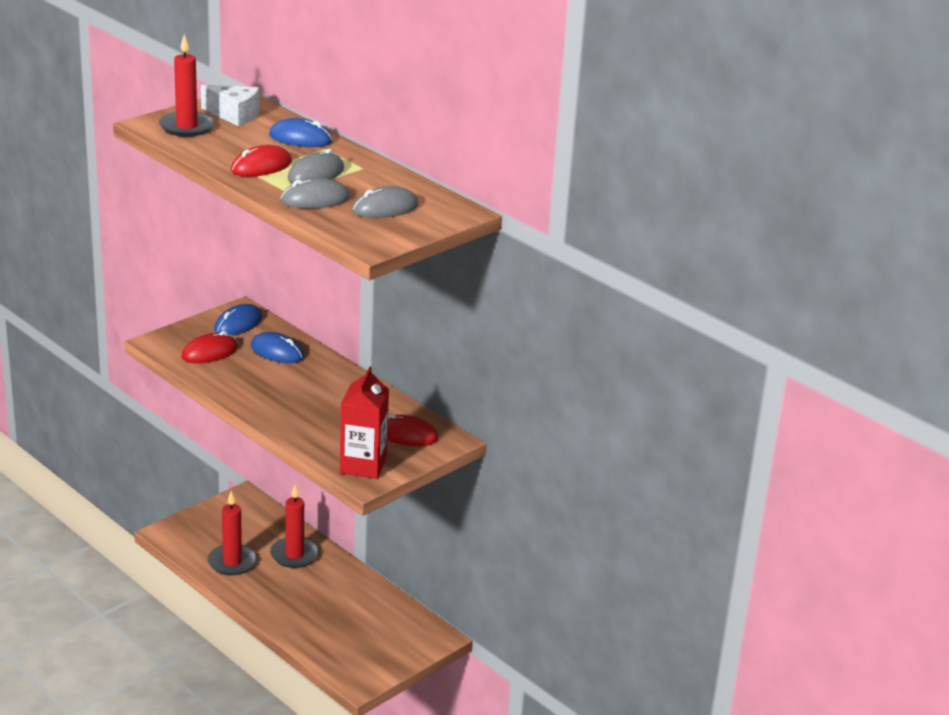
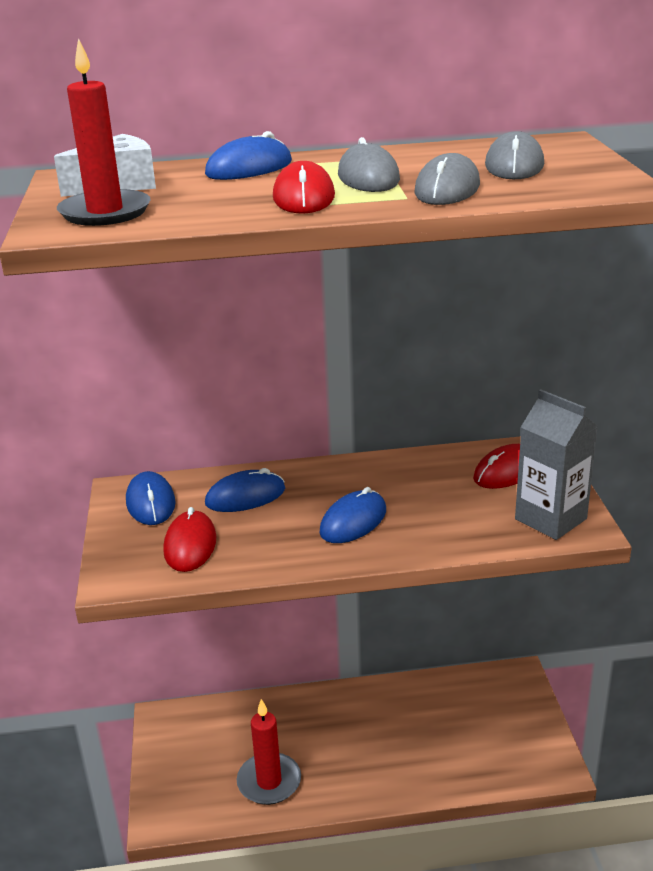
camera: 50 degrees left, 0 degrees up
(288, 397) = (353, 521): none -> blue mouse
(294, 555) = (301, 723): red candle -> none
(363, 466) = (550, 519): red carton -> grey carton

